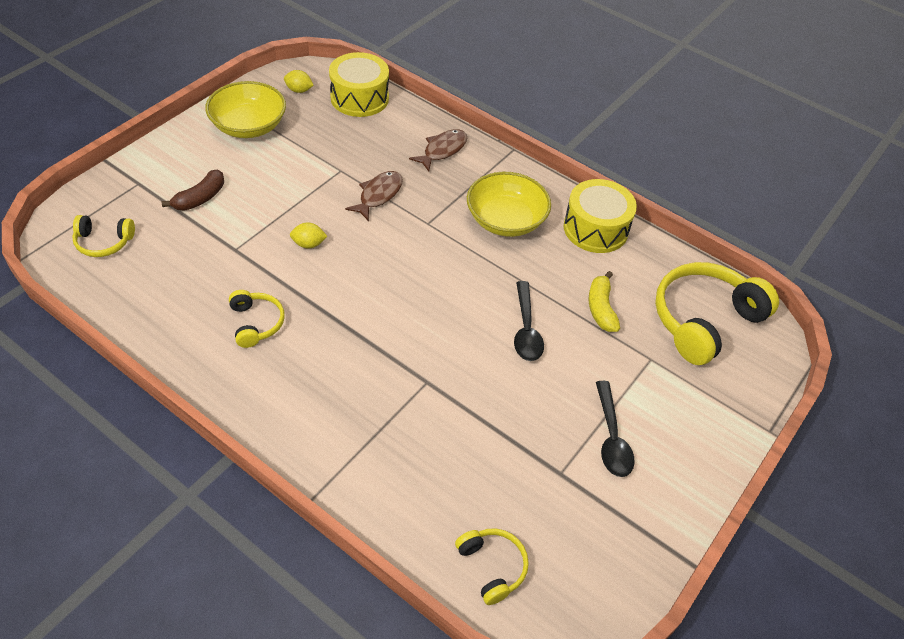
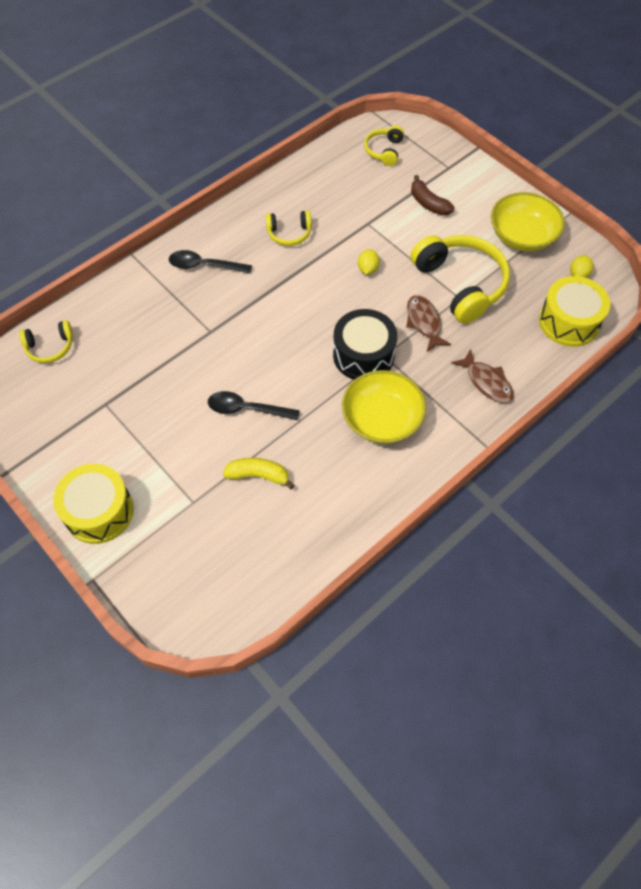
camera: 105 degrees right, 10 degrees up
(378, 195) = (424, 322): brown fish -> brown fish turned 150 degrees counterclockwise
(431, 239) = (363, 355): none -> black drum
(595, 229) = (361, 498): yellow drum -> yellow drum (99, 511)
(611, 437) = (125, 447): black spoon -> black spoon (204, 266)
(704, 320) = (226, 565): yellow headphones -> yellow headphones (461, 284)

